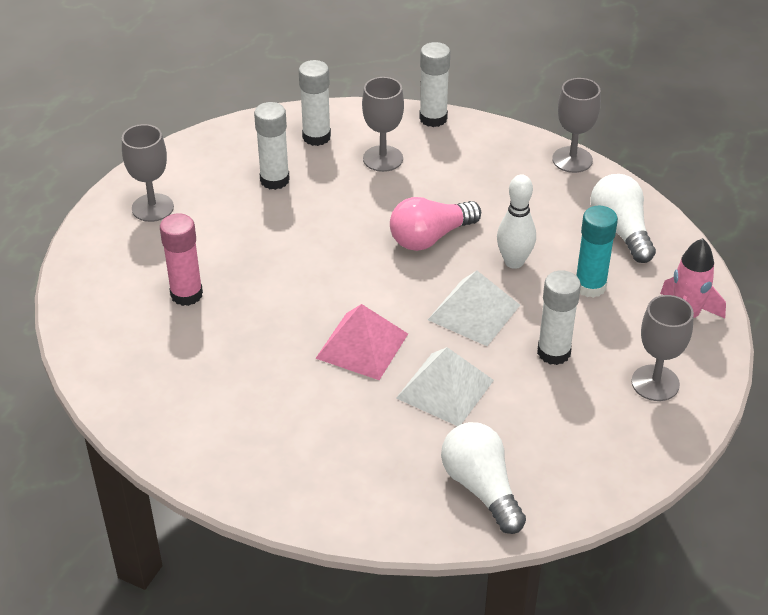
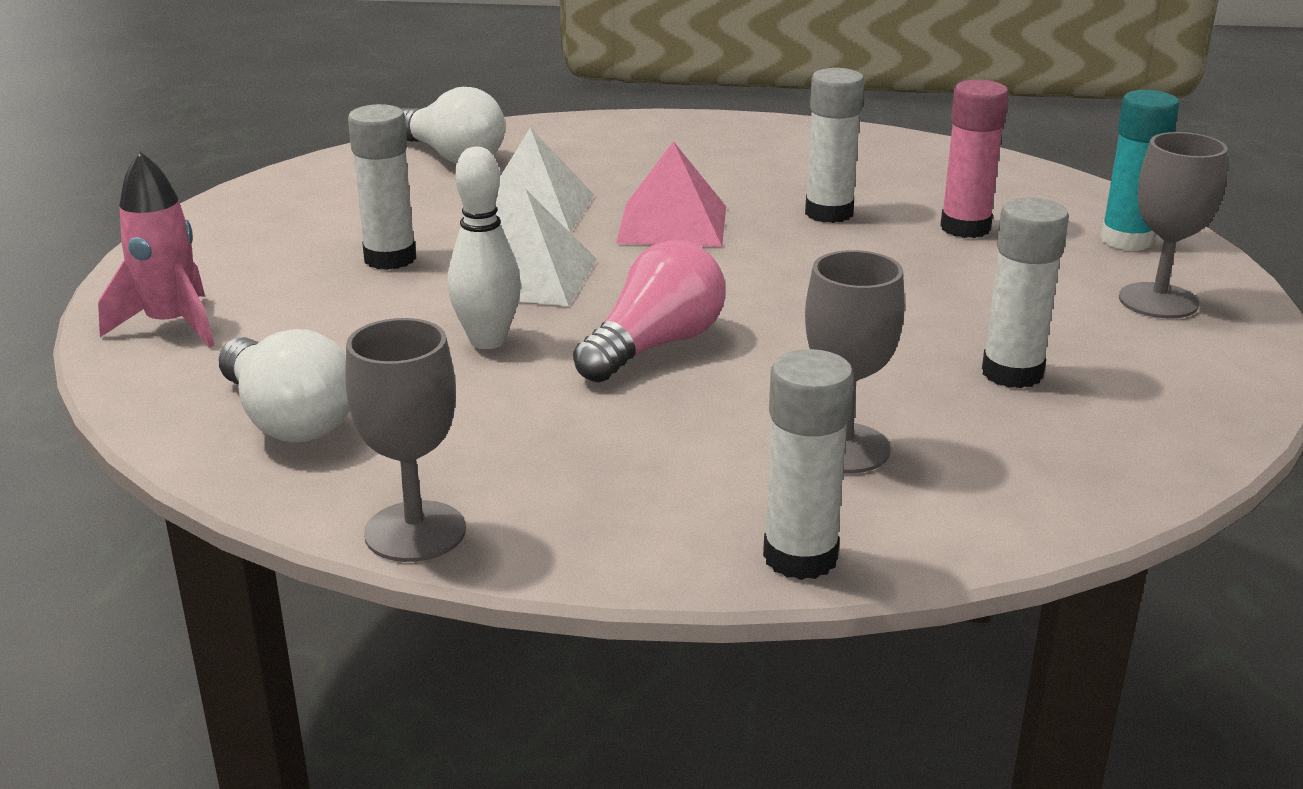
camera: 160 degrees right, 15 degrees down
(316, 137) = (1022, 460): white glue stick -> white glue stick (829, 213)
(590, 286) = (342, 333): turquoise glue stick -> turquoise glue stick (1126, 240)
(655, 383) = (231, 255): grey goblet -> none

